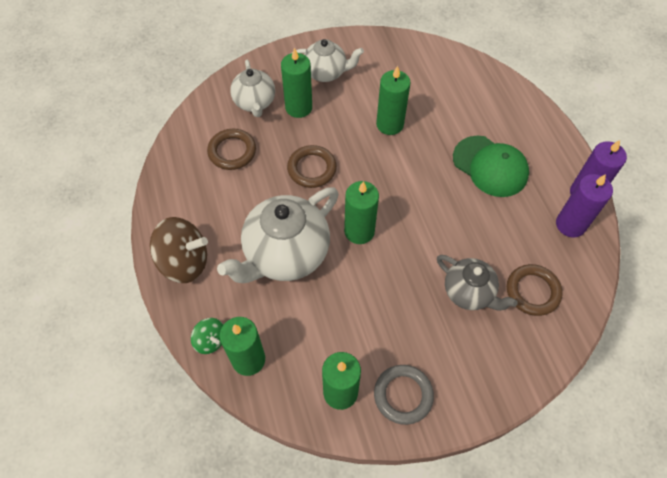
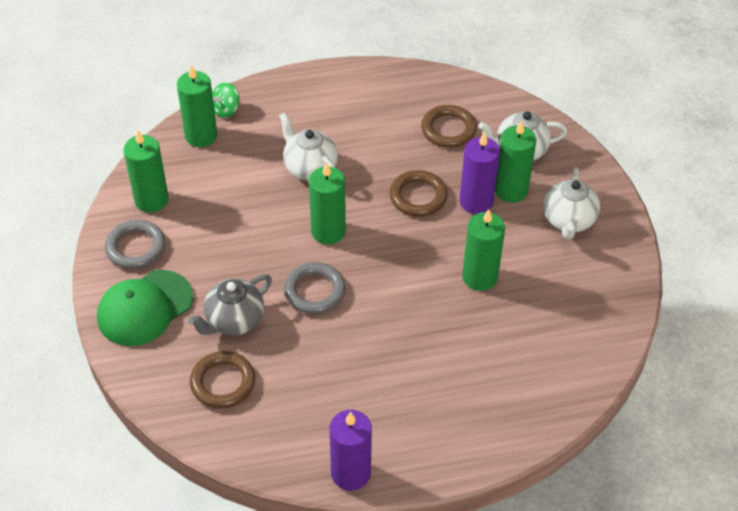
camera: 95 degrees right, 10 degrees down
(184, 262) = (314, 92): brown spinning top -> none
(285, 254) = (310, 168): white teapot -> white teapot, size x0.59
(425, 234) = (314, 291): none -> grey ring
(490, 166) = (404, 374): green cap -> green cap (145, 308)
(570, 224) = (305, 445): purple candle -> purple candle (476, 202)

